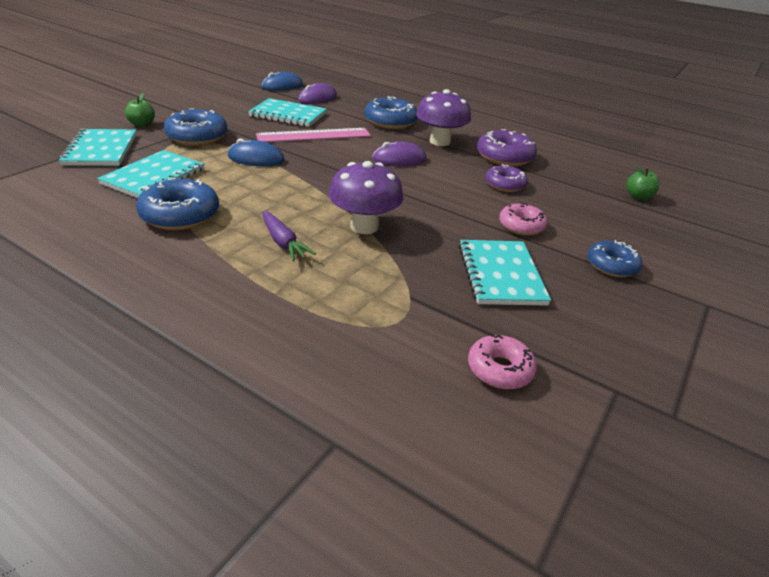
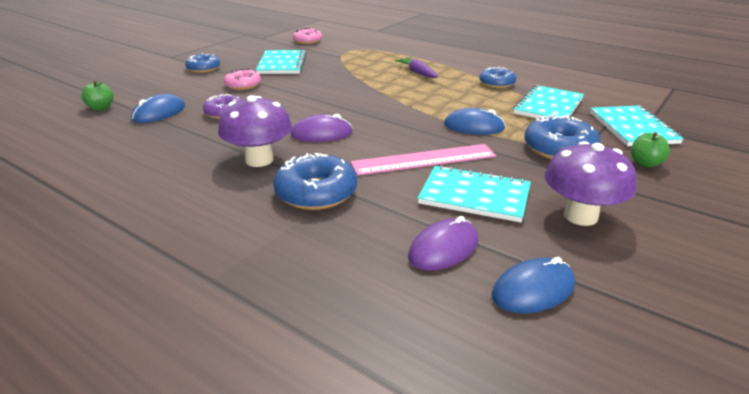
camera: 175 degrees left, 5 degrees down
(180, 215) = (497, 83): blue donut -> blue donut, size x0.65
(364, 226) = (364, 81): purple mushroom -> purple mushroom (580, 216)
(504, 157) = (192, 142): purple donut -> none
(570, 188) = (159, 113): none -> blue mouse

